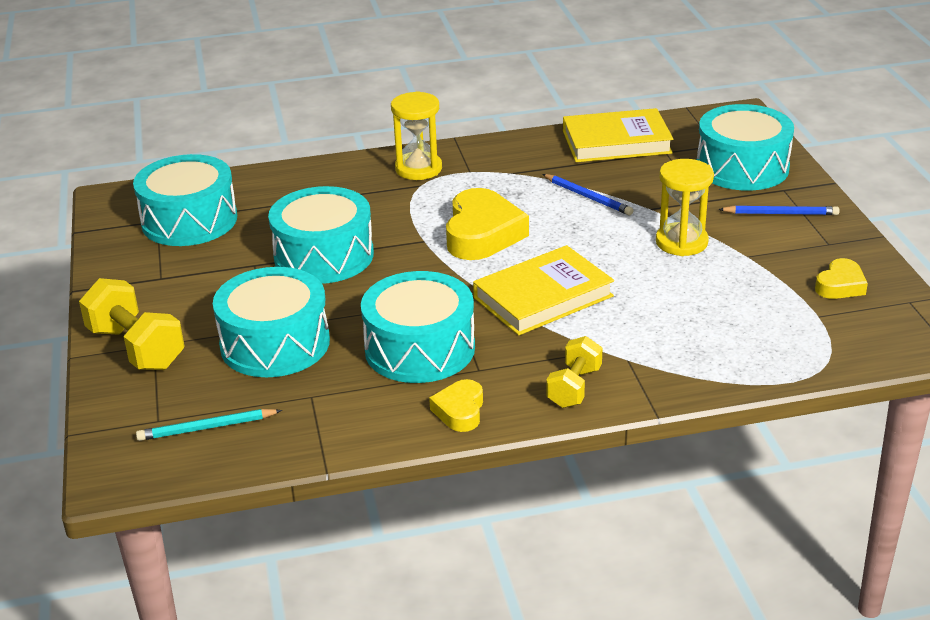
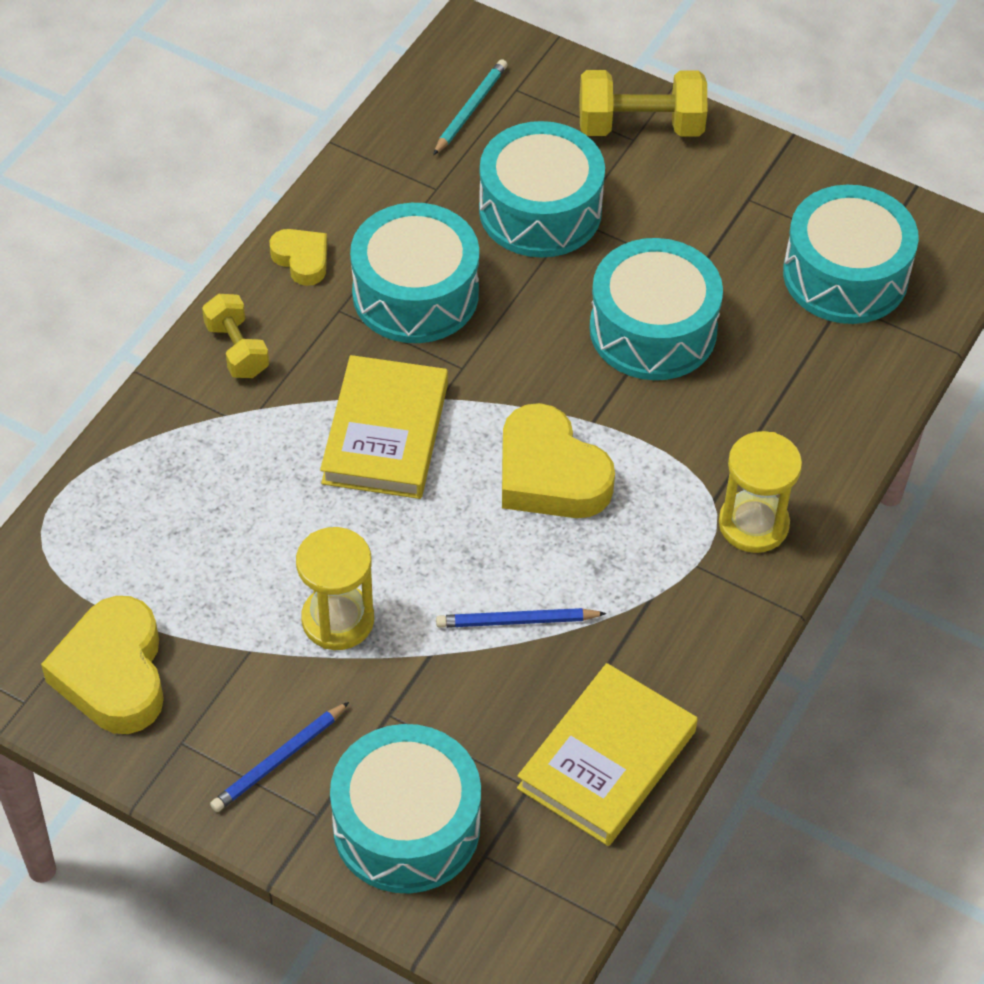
camera: 130 degrees right, 20 degrees up
(840, 285) = (113, 674): yellow heart -> yellow heart, size x1.84

